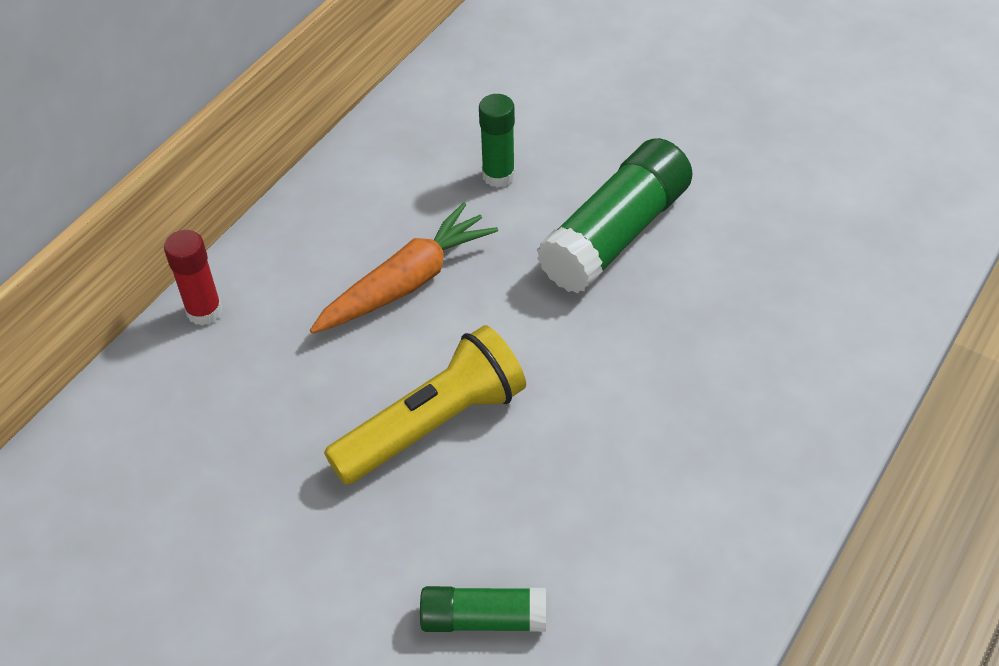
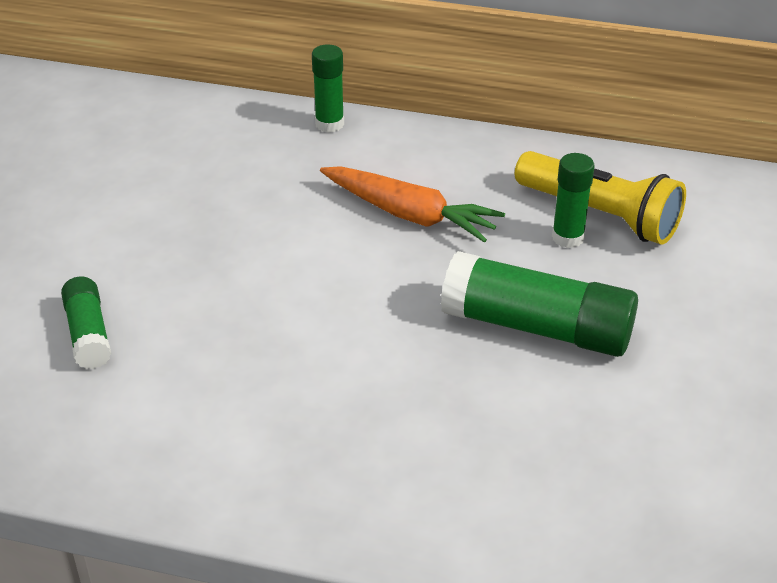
camera: 70 degrees right, 10 degrees down
(204, 311) = (329, 124): red glue stick -> green glue stick
(433, 425) = (266, 264): yellow flashlight -> yellow flashlight (600, 215)

